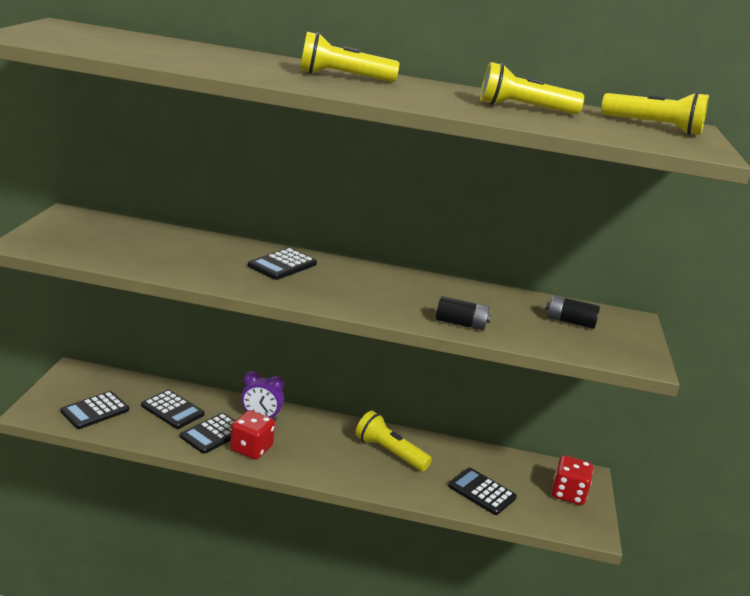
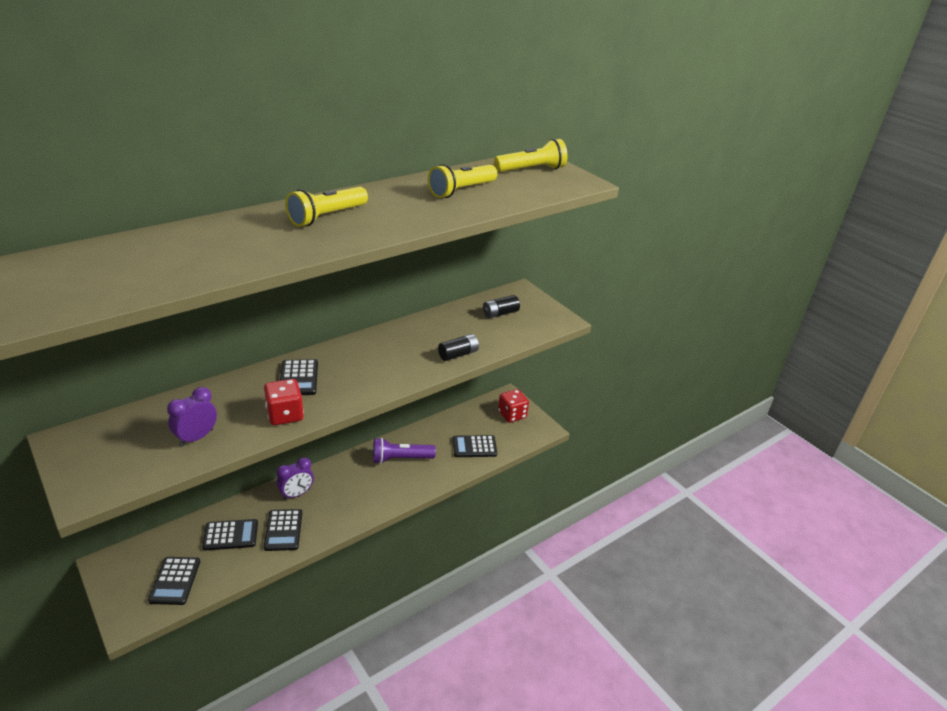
camera: 45 degrees left, 10 degrees up
(143, 256) = (196, 437): none -> purple clock
(251, 448) = (321, 521): red dice -> red dice (285, 415)
(389, 452) = (400, 458): yellow flashlight -> purple flashlight

